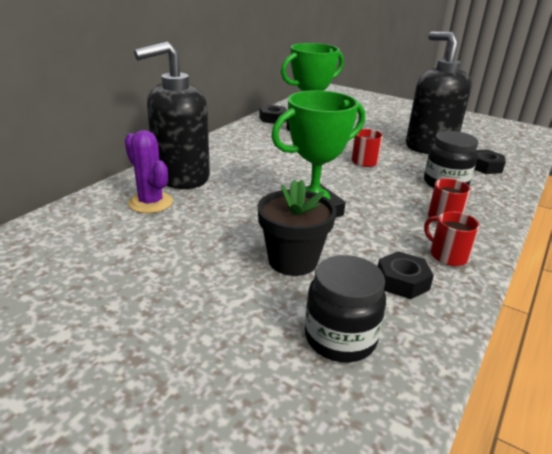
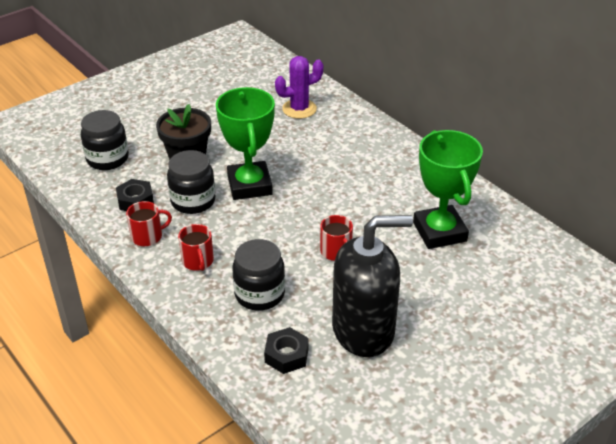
camera: 110 degrees right, 10 degrees up
(181, 177) = (340, 127): black soap dispenser -> none
(273, 119) = (491, 212): black nut -> none
(366, 239) = (193, 201): none -> black jar

